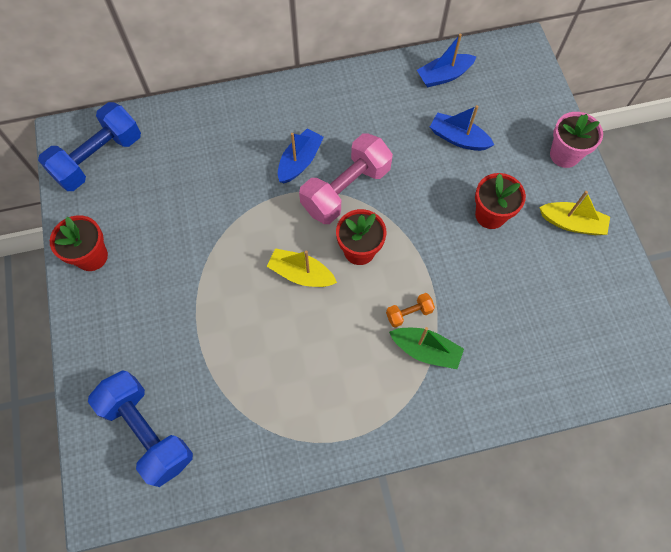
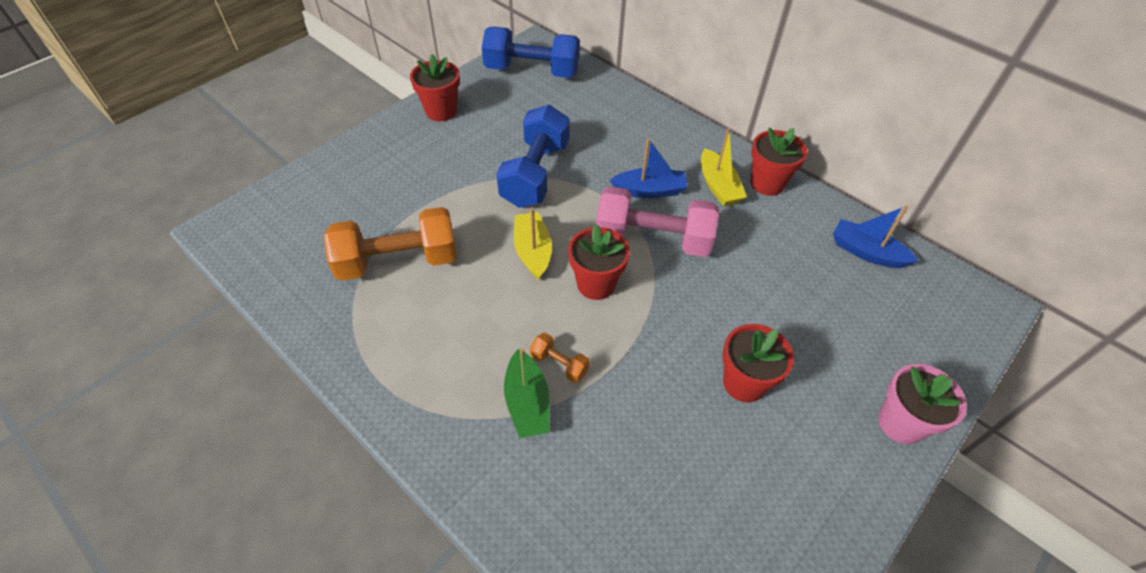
camera: 55 degrees right, 15 degrees down
(148, 431) = (303, 224): blue dumbbell -> blue dumbbell (535, 174)
(243, 374) = (398, 261): none -> orange dumbbell
(348, 85) = (767, 183): none -> red flower pot
(458, 138) = (806, 303): blue boat -> none
(572, 223) = (817, 481): yellow boat -> yellow boat (718, 186)

